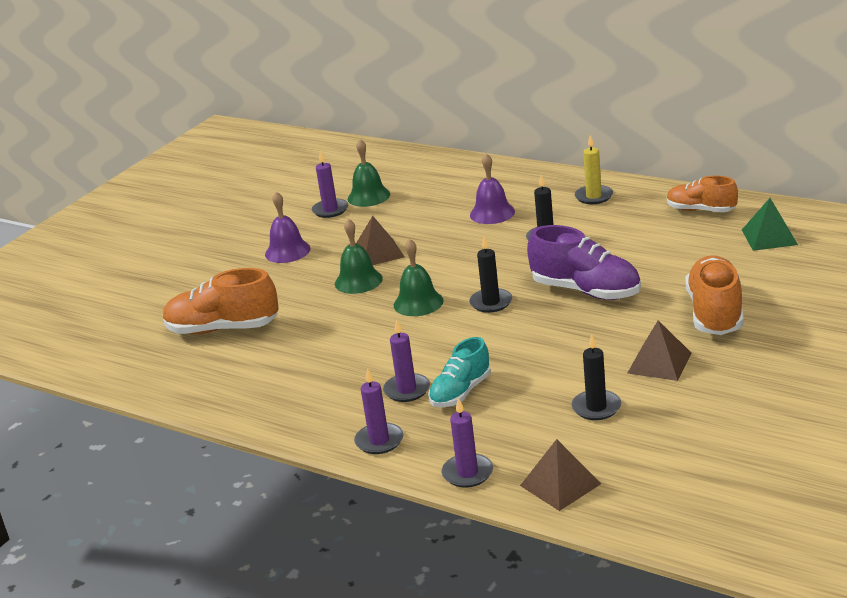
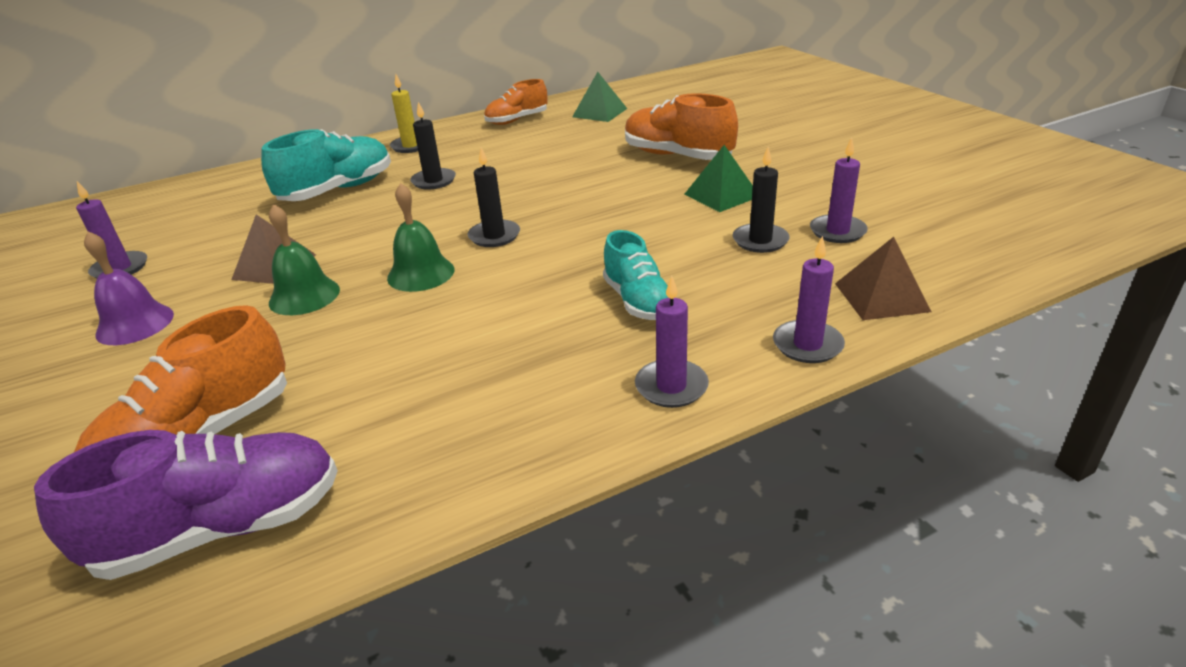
camera: 60 degrees left, 5 degrees up
(368, 196) = (152, 239): green bell -> none
(407, 390) = (585, 333): purple candle -> purple candle (837, 231)
(492, 213) = (338, 190): purple bell -> turquoise shoe
(586, 291) = (555, 190): purple shoe -> purple shoe (222, 528)
(659, 363) = (722, 195): brown pyramid -> green pyramid

